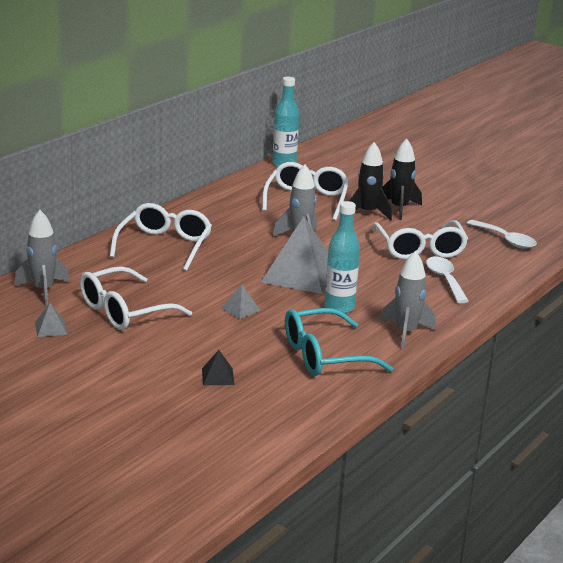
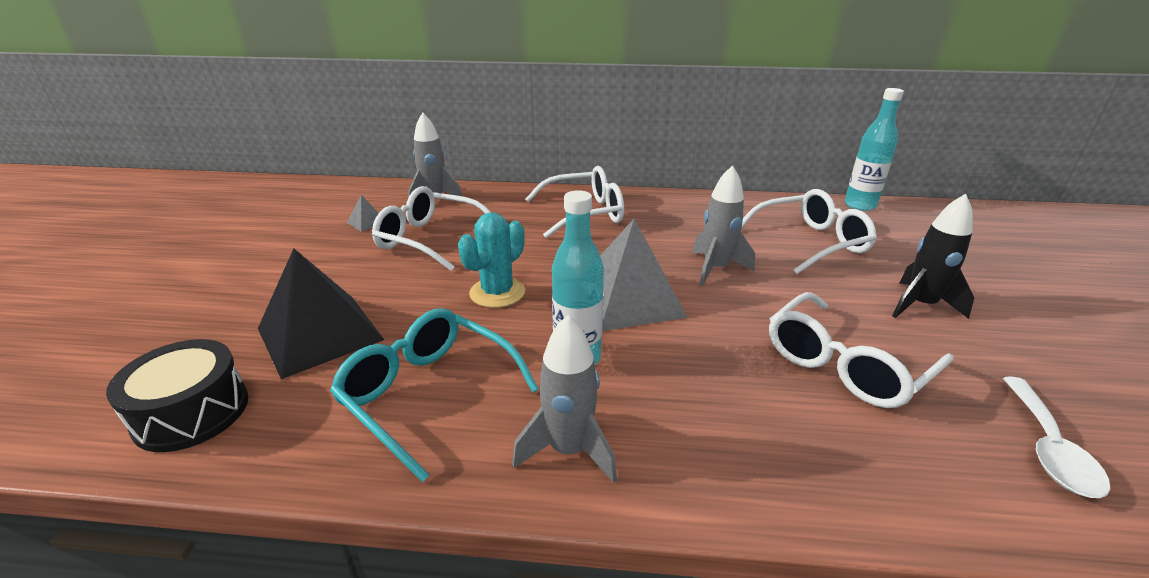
camera: 60 degrees right, 5 degrees up
(217, 376) = (320, 333): black pyramid -> black pyramid, size x2.37
(240, 309) = (497, 293): grey pyramid -> turquoise cactus
(261, 428) = (192, 412): none -> black drum
(367, 213) = (860, 288): black rocket -> none
(445, 279) = (793, 427): white spoon -> none

